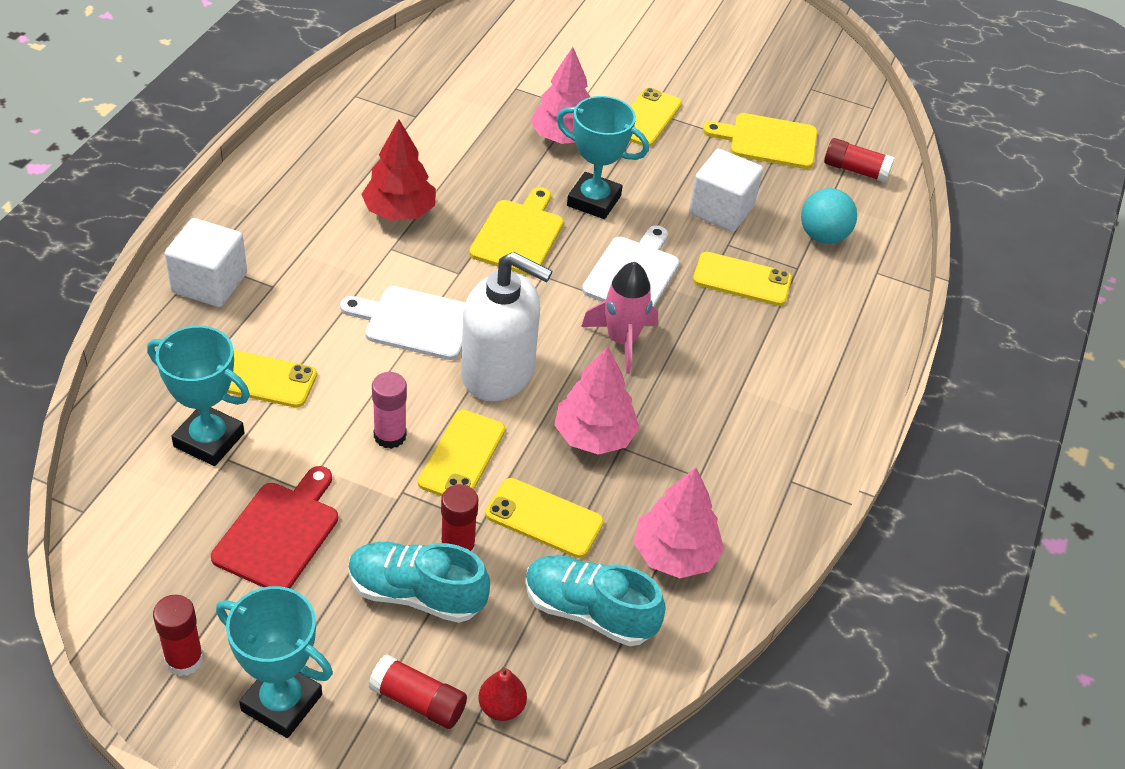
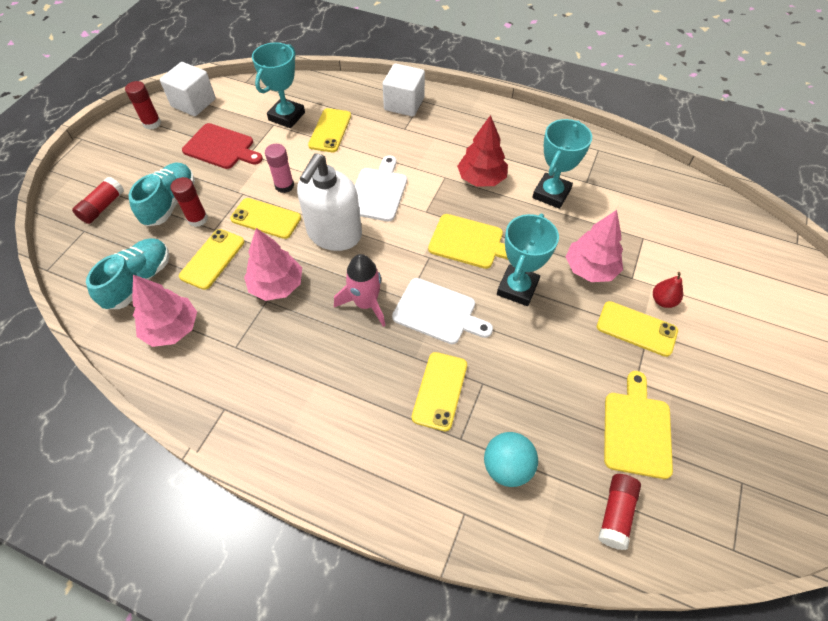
camera: 95 degrees right, 10 degrees up
(282, 702) = (118, 157): turquoise trophy -> turquoise trophy (551, 194)
(501, 707) = (88, 241): red pear -> red pear (663, 301)
(721, 210) = (526, 380): white cube -> white cube (193, 103)

